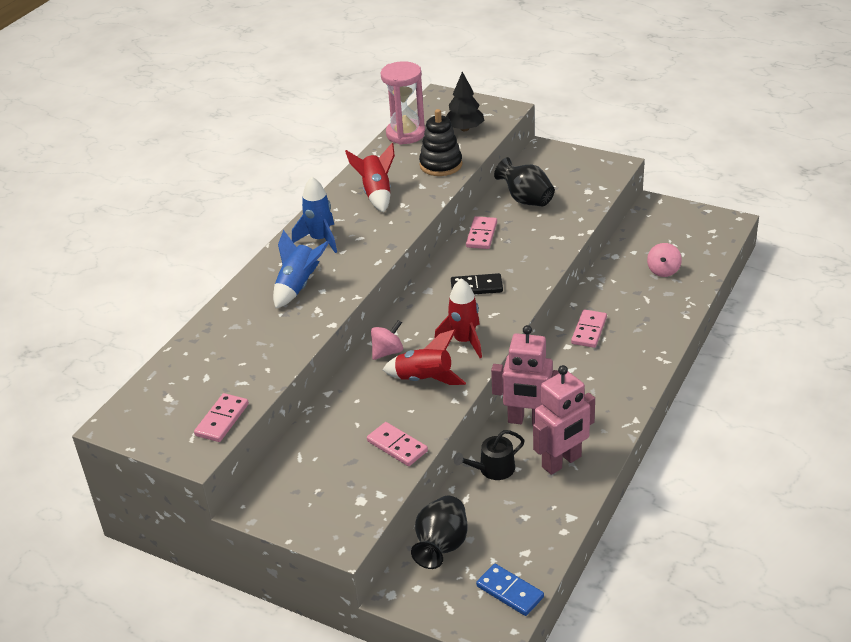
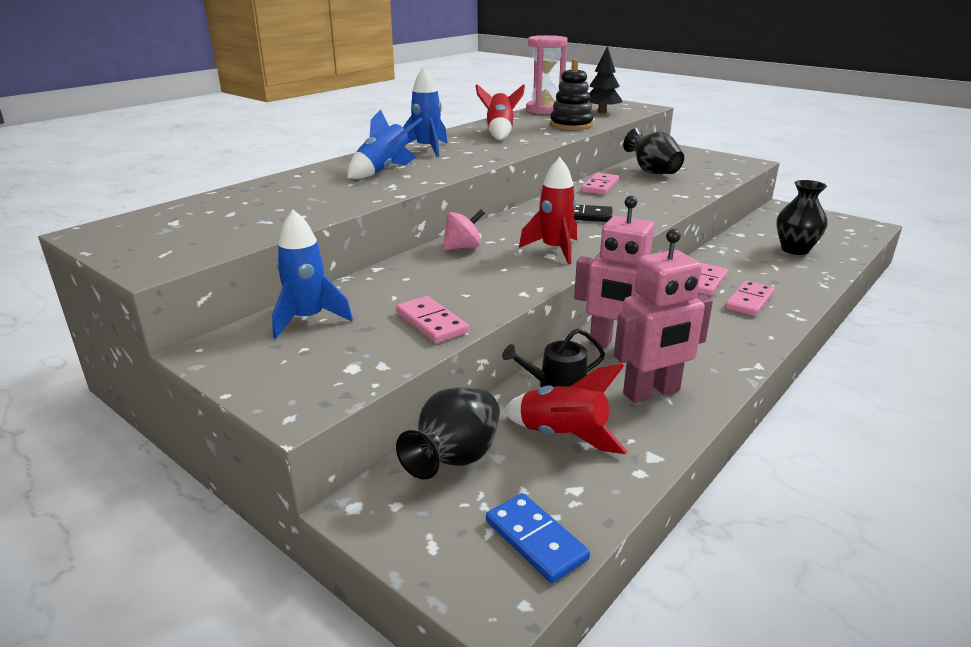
camera: 10 degrees right, 10 degrees down
(222, 420) = (214, 244): pink domino -> pink domino (749, 301)
(304, 461) = (308, 319): none -> blue rocket
(424, 379) = (495, 272): red rocket -> red rocket (562, 435)
(663, 271) = (795, 249): pink spinning top -> black vase

